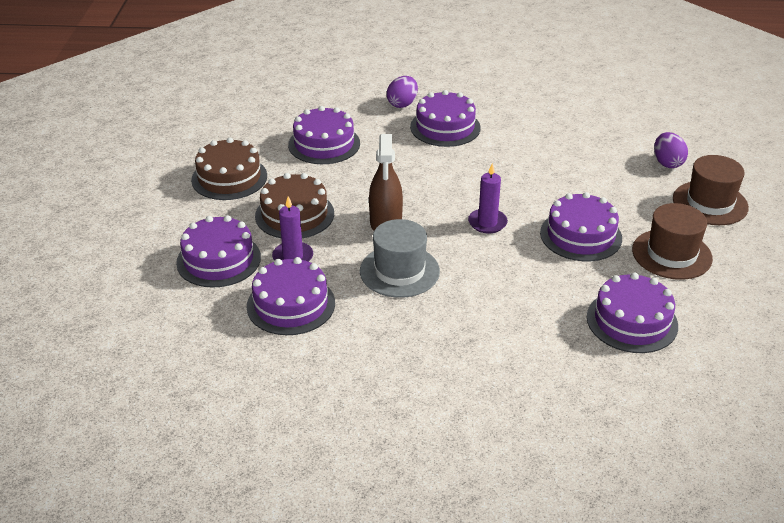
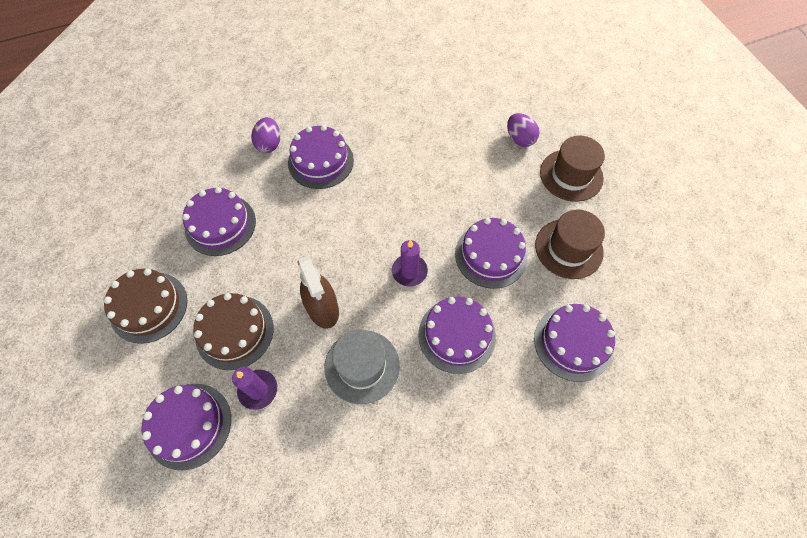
camera: 25 degrees left, 25 degrees up
(291, 304) = (284, 455): purple cake -> purple cake (456, 335)

